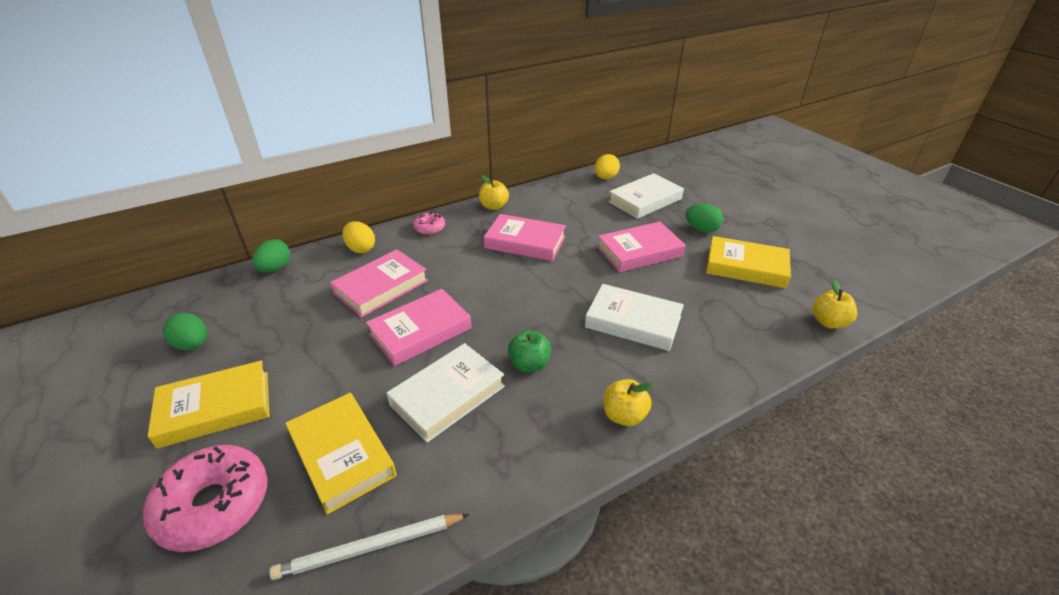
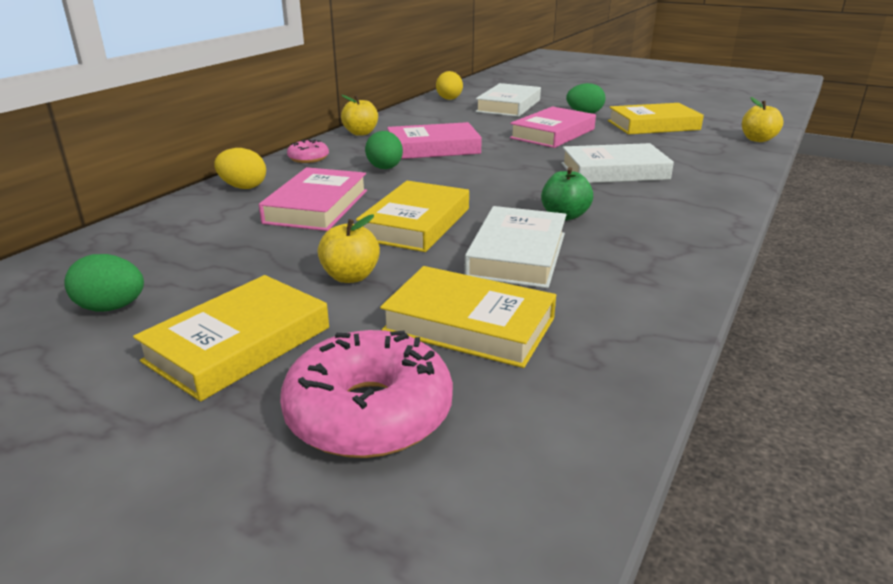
camera: 30 degrees left, 10 degrees down
(275, 268) = (142, 223): green egg -> green egg (385, 168)
(370, 548) = (609, 371): white pencil -> none
(420, 331) = (416, 223): pink book -> yellow book
(624, 415) = (695, 221): yellow apple -> yellow apple (350, 276)

